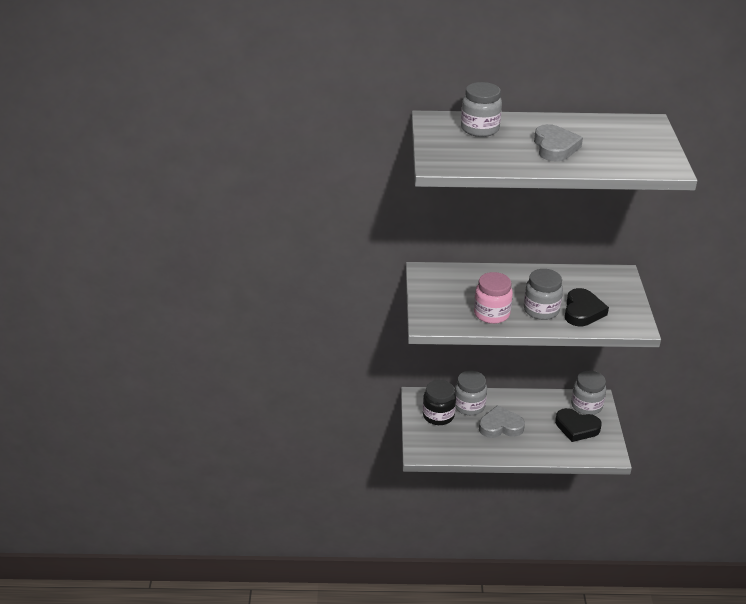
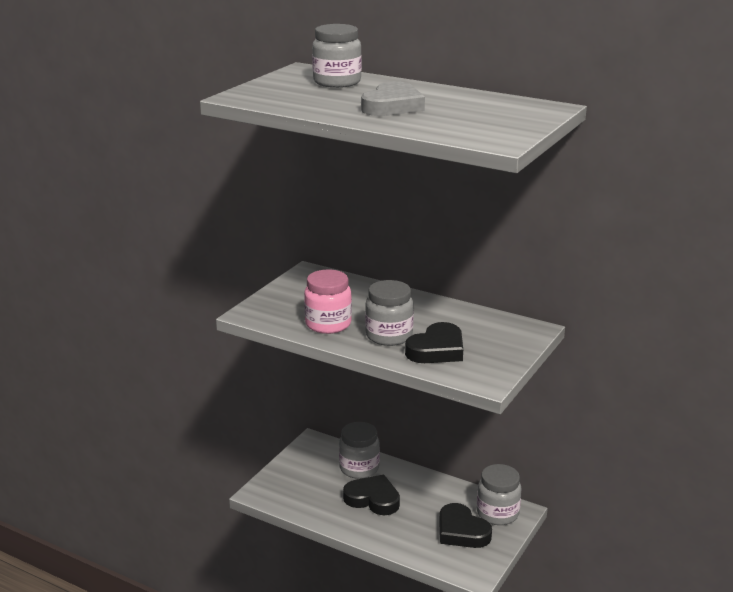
camera: 30 degrees right, 10 degrees down
(438, 415) = (315, 466): black jar -> none
(500, 426) = (373, 499): grey heart -> black heart

